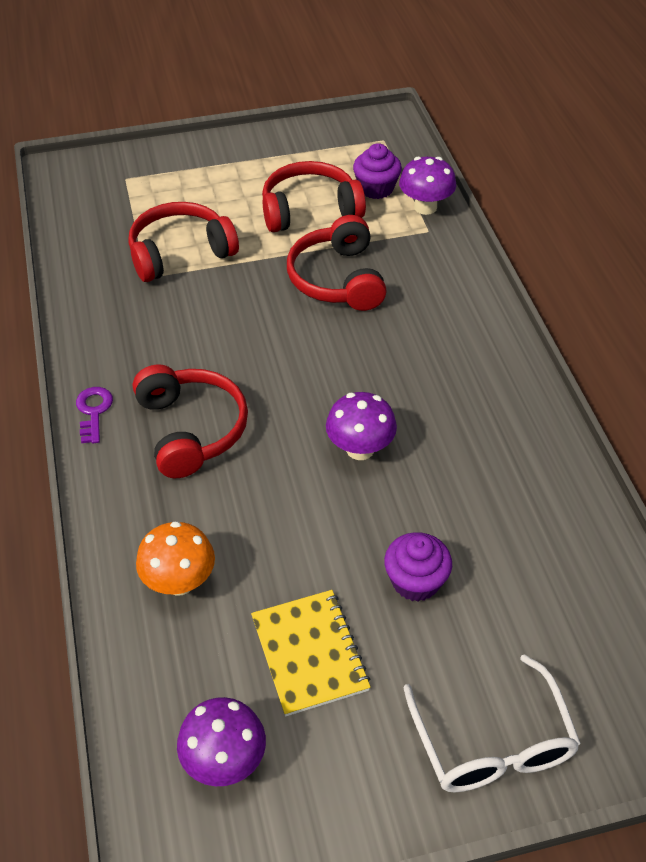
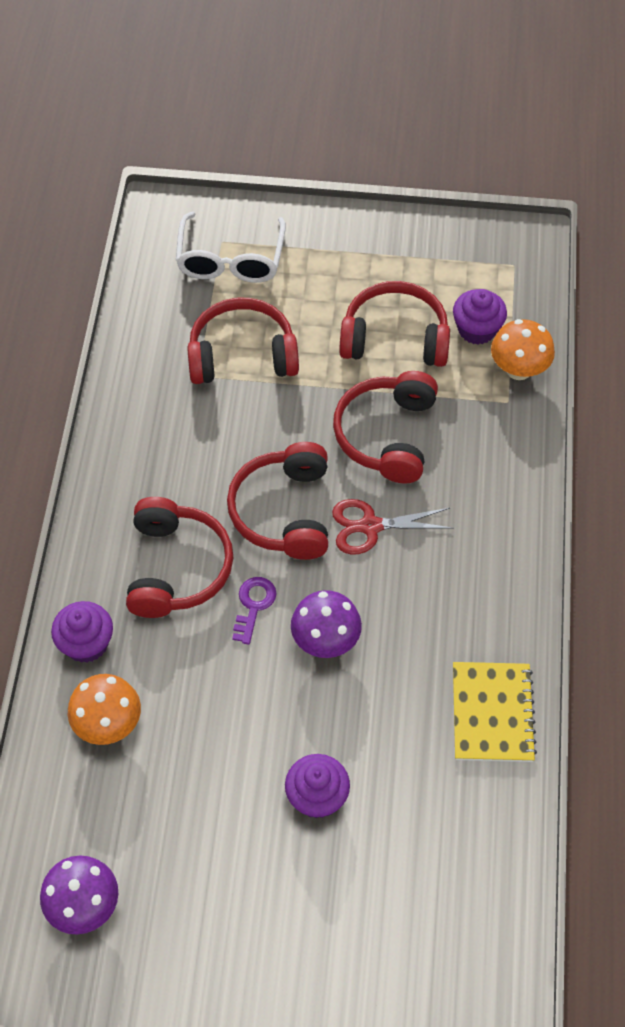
camera: 20 degrees right, 10 degrees up
(93, 411) = (95, 519): purple key -> purple key (253, 605)
(127, 517) = (86, 643): none -> purple cupcake
(272, 358) = (284, 511): none -> red headphones
(309, 653) = (193, 833): yellow notebook -> yellow notebook (492, 713)
(356, 349) = (370, 526): none -> red scissors
(425, 207) = (518, 369): purple mushroom -> orange mushroom
(492, 743) = (315, 973): white glasses -> white glasses (230, 260)

